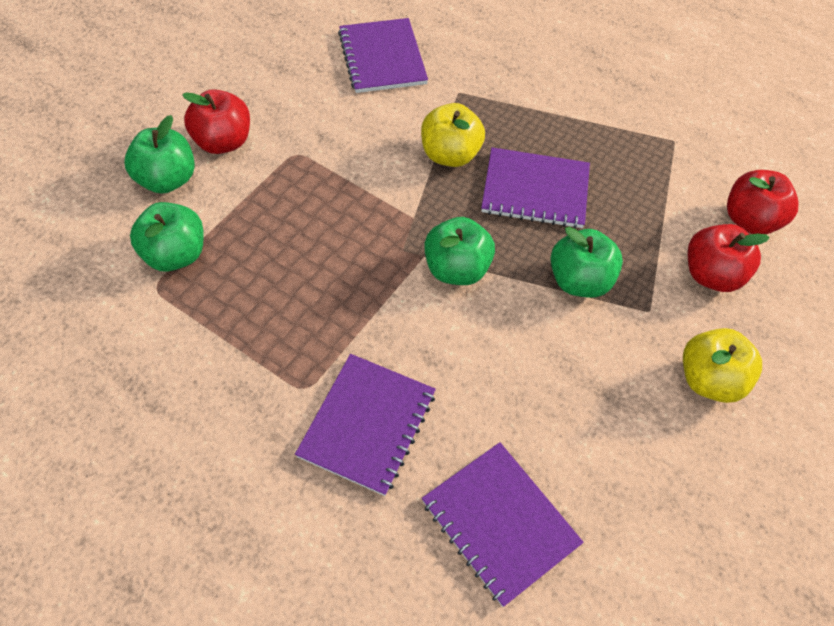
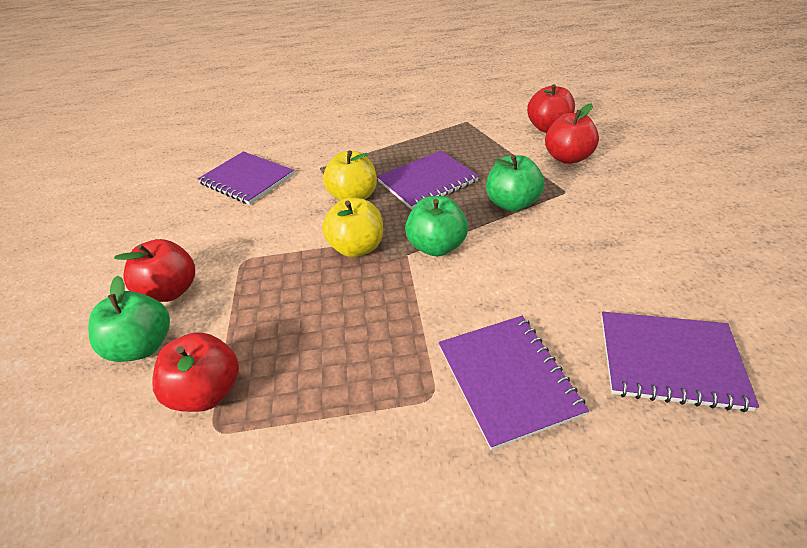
camera: 35 degrees left, 15 degrees down
(175, 254) = (208, 391): green apple -> red apple
(709, 380) = (639, 199): yellow apple -> yellow apple (357, 247)

